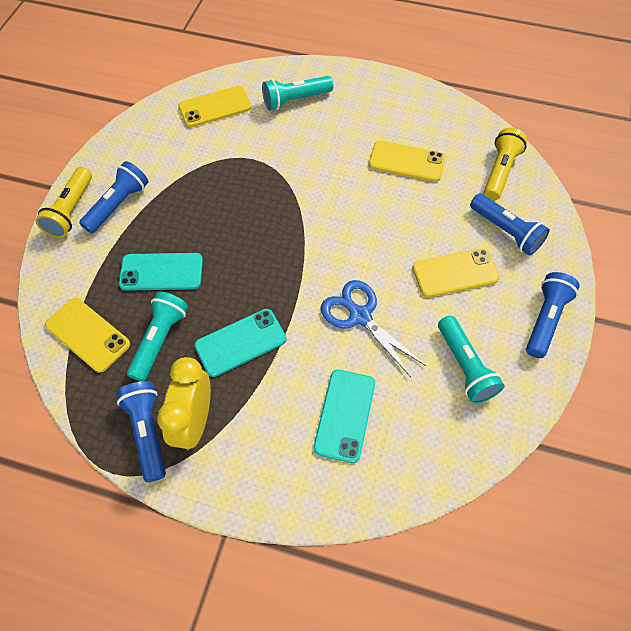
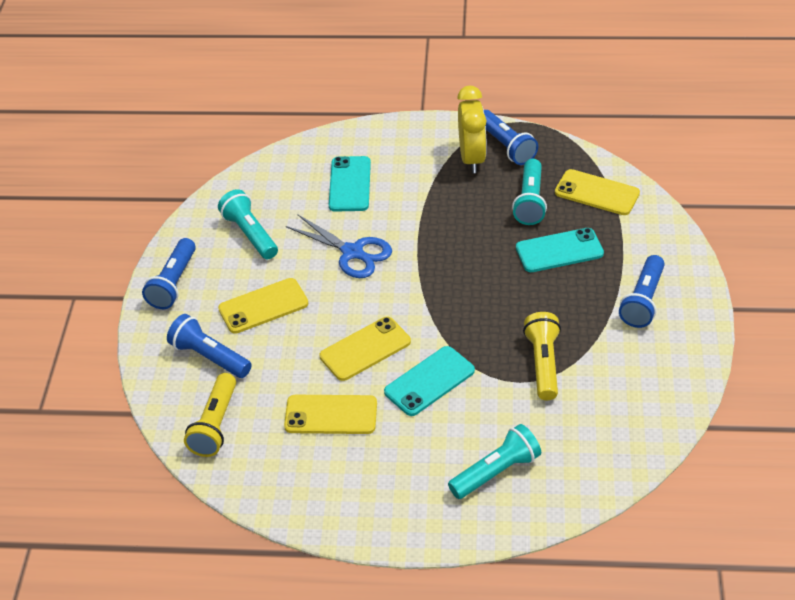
camera: 170 degrees right, 15 degrees down
(71, 210) = (689, 285): yellow flashlight -> yellow flashlight (543, 364)
(215, 107) = (598, 439): yellow phone -> yellow phone (365, 349)
(240, 342) = (457, 213): turquoise phone -> turquoise phone (429, 381)

